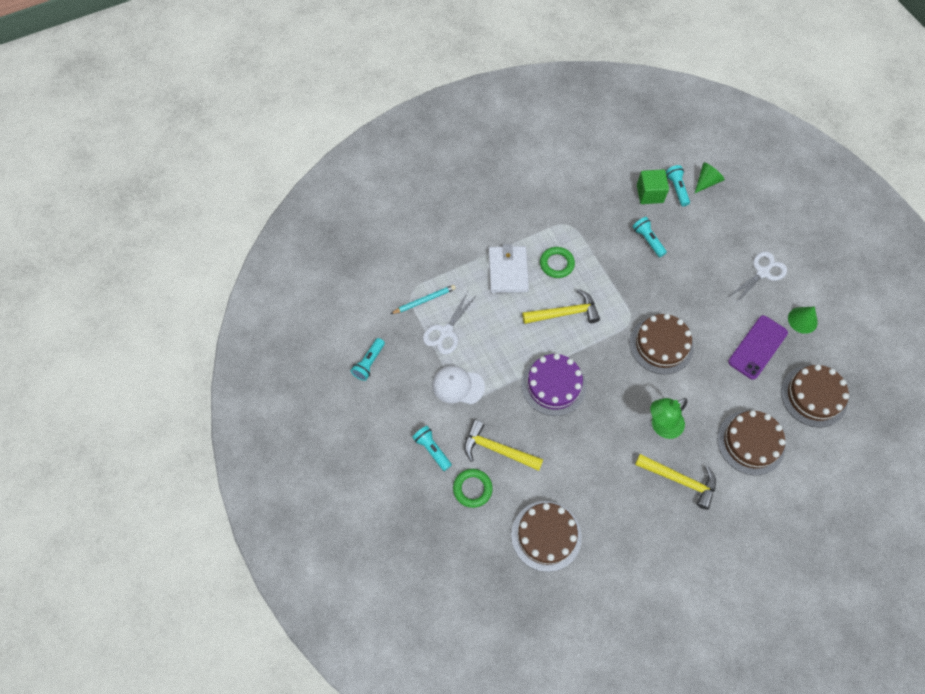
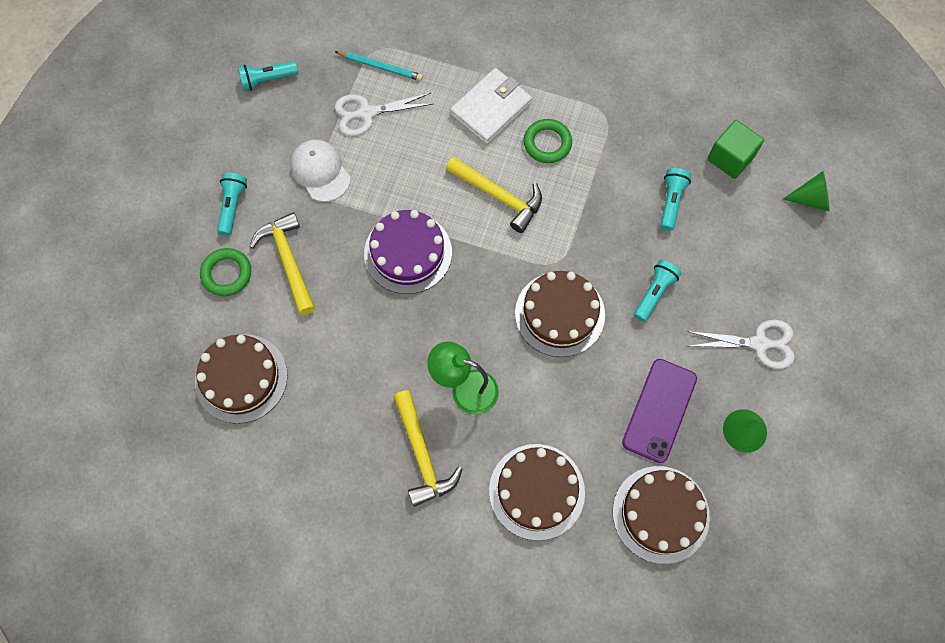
camera: 45 degrees right, 5 degrees up
(677, 189) = (767, 178): turquoise flashlight -> turquoise flashlight (654, 293)
(757, 347) = (659, 410): purple phone -> purple phone turned 60 degrees counterclockwise

